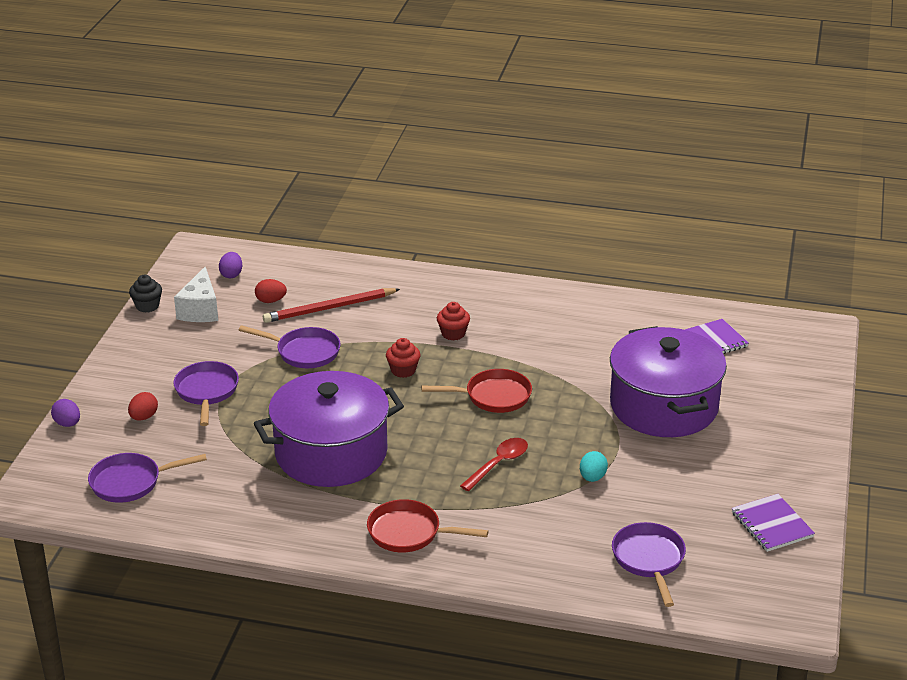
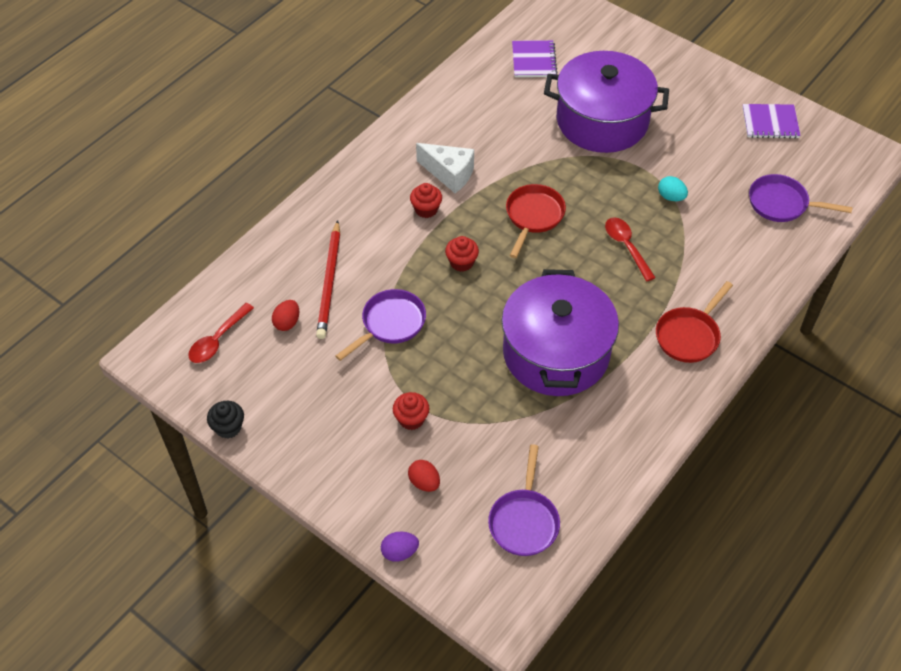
camera: 65 degrees left, 20 degrees up
(200, 310) = (266, 384): white cheese -> white cheese (449, 174)
(206, 392) = (411, 419): purple pan -> red cupcake
(231, 274) = (218, 340): purple egg -> red spoon

